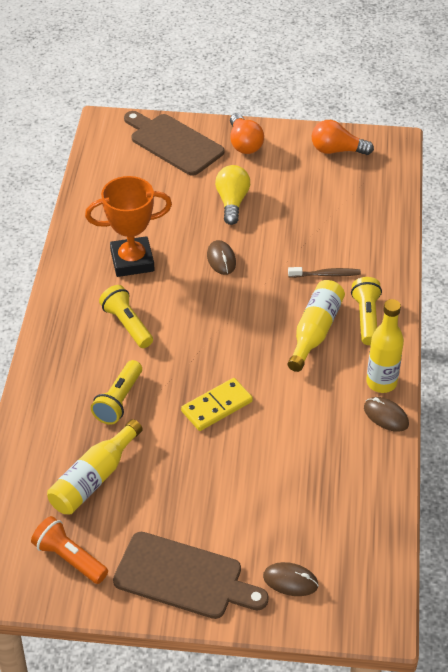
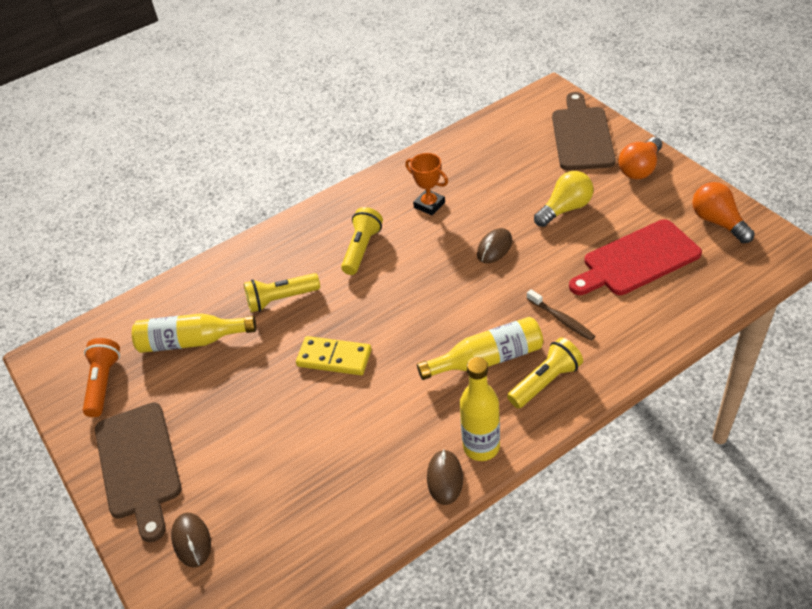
camera: 55 degrees right, 0 degrees up
(132, 261) = (429, 205): orange trophy -> orange trophy, size x0.59
(321, 206) = (637, 260): none -> red cutting board

